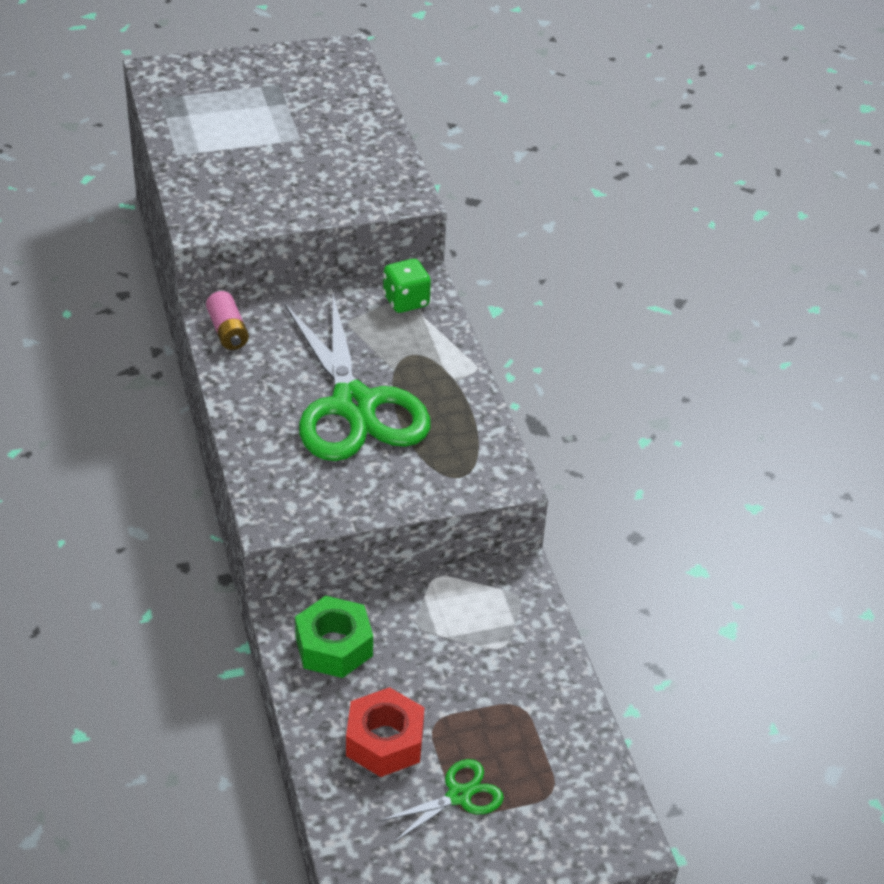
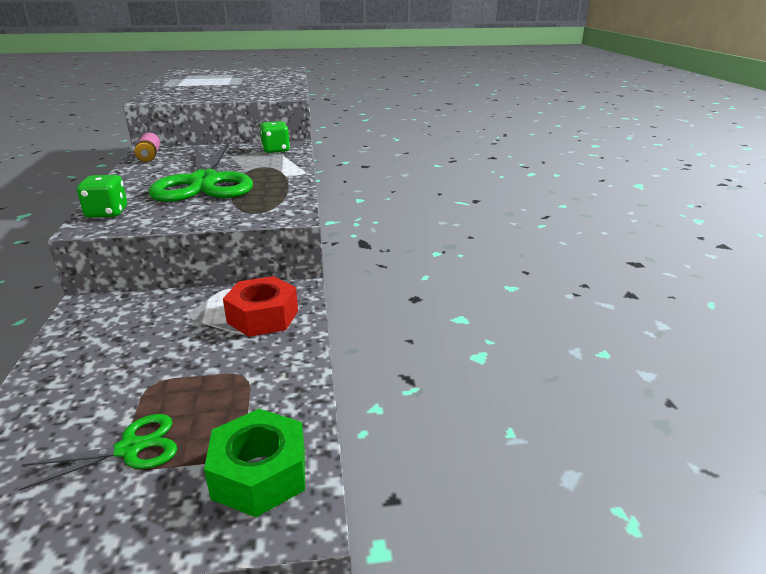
camera: 10 degrees right, 15 degrees down
(276, 491) = (107, 213): none -> green dice
(333, 646) = (106, 324): green nut -> green nut (259, 474)
(384, 741) = (92, 395): red nut -> red nut (263, 317)

